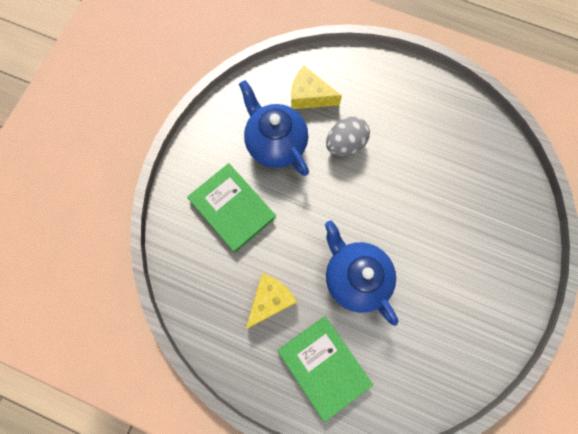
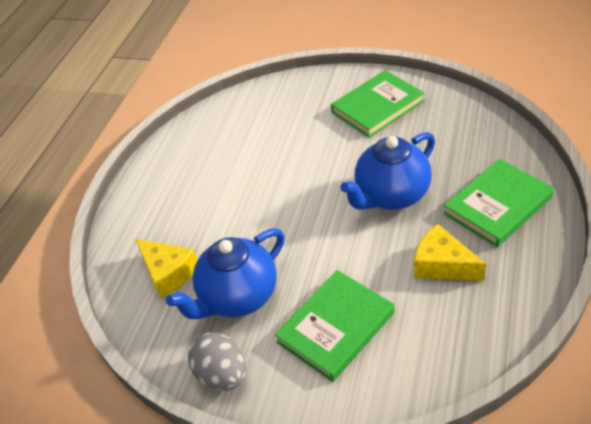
camera: 90 degrees left, 30 degrees down
(309, 96) = (168, 273): yellow cheese -> yellow cheese turned 60 degrees counterclockwise
(345, 144) = (232, 228): grey egg -> grey egg (222, 375)
(479, 290) = (377, 107): none -> green book

